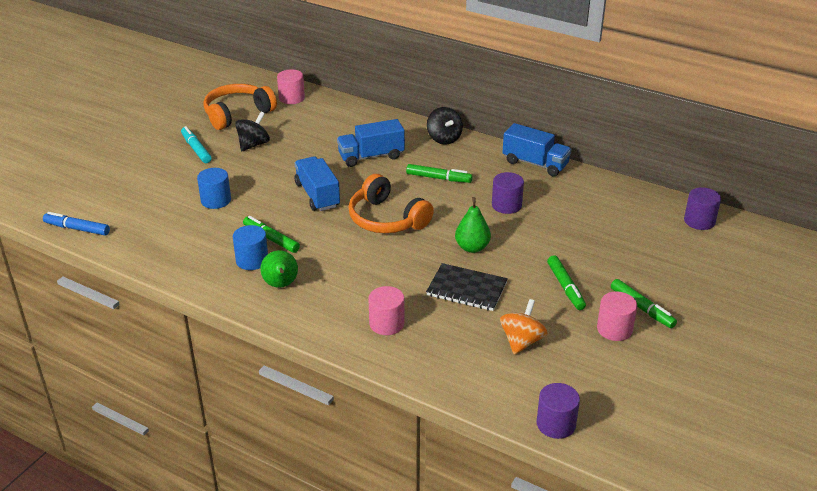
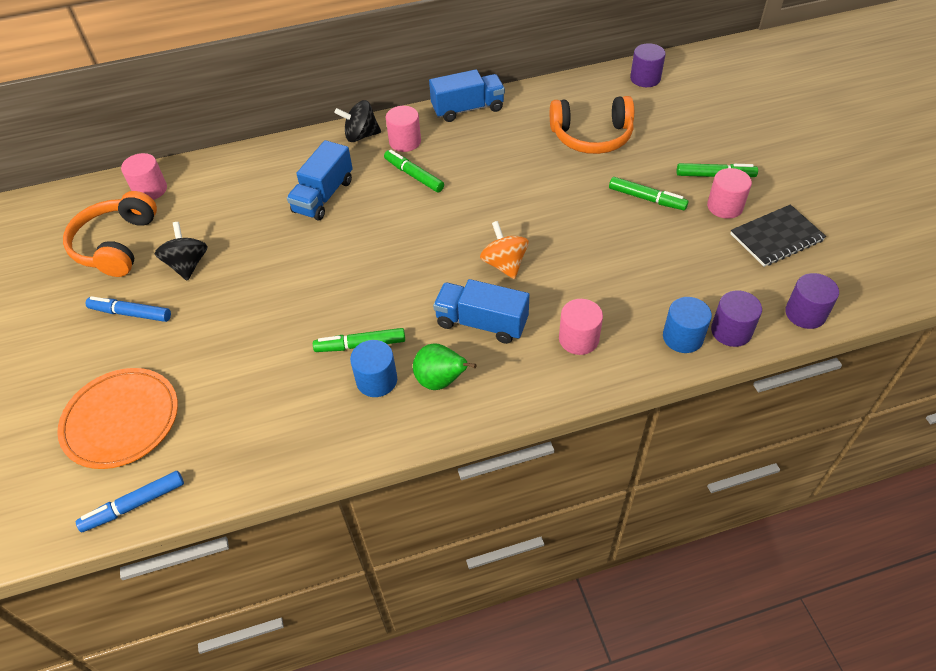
camera: 45 degrees left, 15 degrees up
(124, 191) = (121, 420): none -> orange plate
(196, 149) = (131, 313): turquoise marker -> blue marker
(216, 200) = (242, 350): blue cylinder -> blue cylinder (682, 337)
(317, 195) = (334, 269): blue truck -> blue truck (481, 323)
(386, 219) = (430, 245): orange headphones -> orange headphones (591, 136)
(438, 178) = (414, 175): green marker -> green marker turned 105 degrees counterclockwise
(444, 138) = (361, 135): black spinning top -> black spinning top turned 150 degrees clockwise
(464, 157) = (405, 142): none -> pink cylinder
(467, 289) = (587, 257): black notebook -> black notebook (776, 237)
(472, 247) = (535, 218): green pear -> none
(506, 205) = (503, 161): purple cylinder -> purple cylinder (731, 331)
(521, 341) = (688, 268): orange spinning top -> orange spinning top (504, 264)

